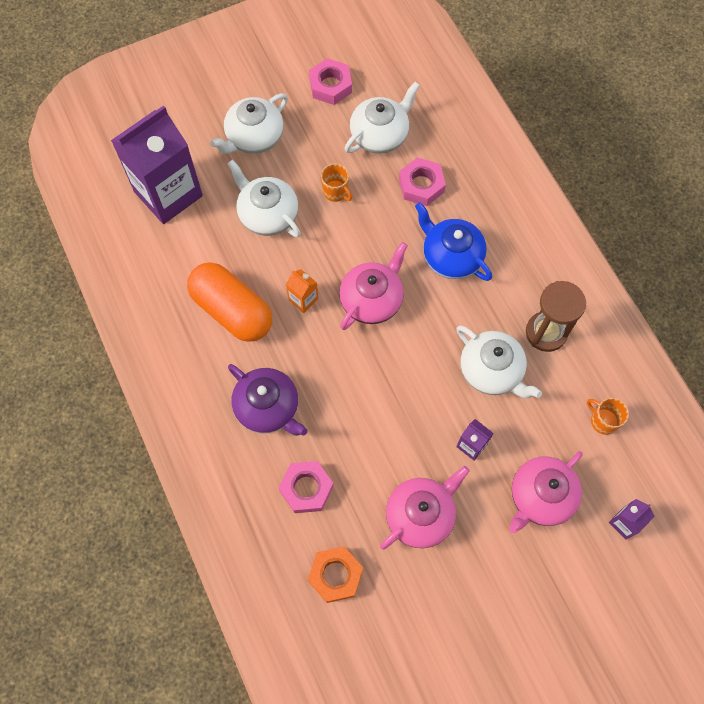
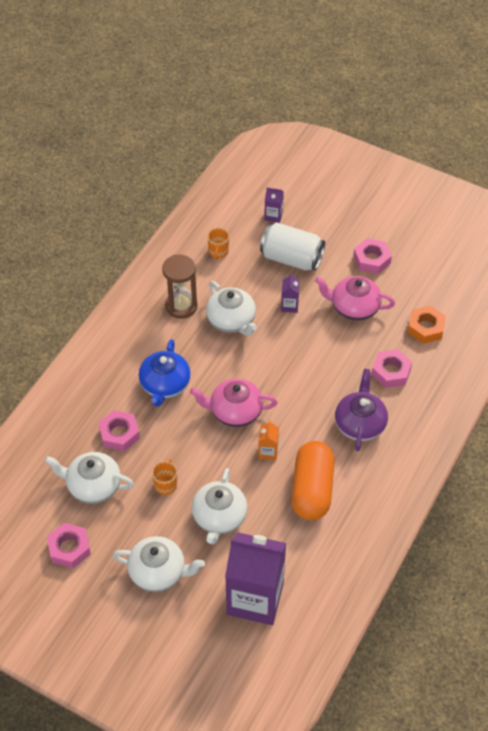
camera: 125 degrees left, 15 degrees down
(478, 591) = (371, 259): none -> pink nut
(491, 371) = (231, 320): white teapot -> white teapot turned 135 degrees clockwise
(540, 496) = (291, 258): pink teapot -> white can

